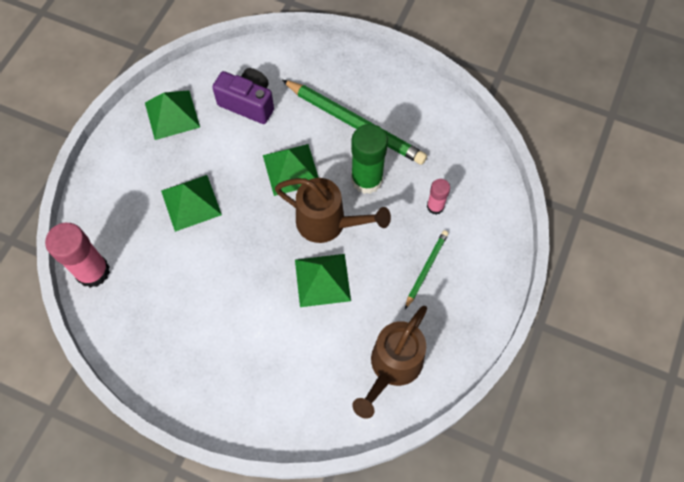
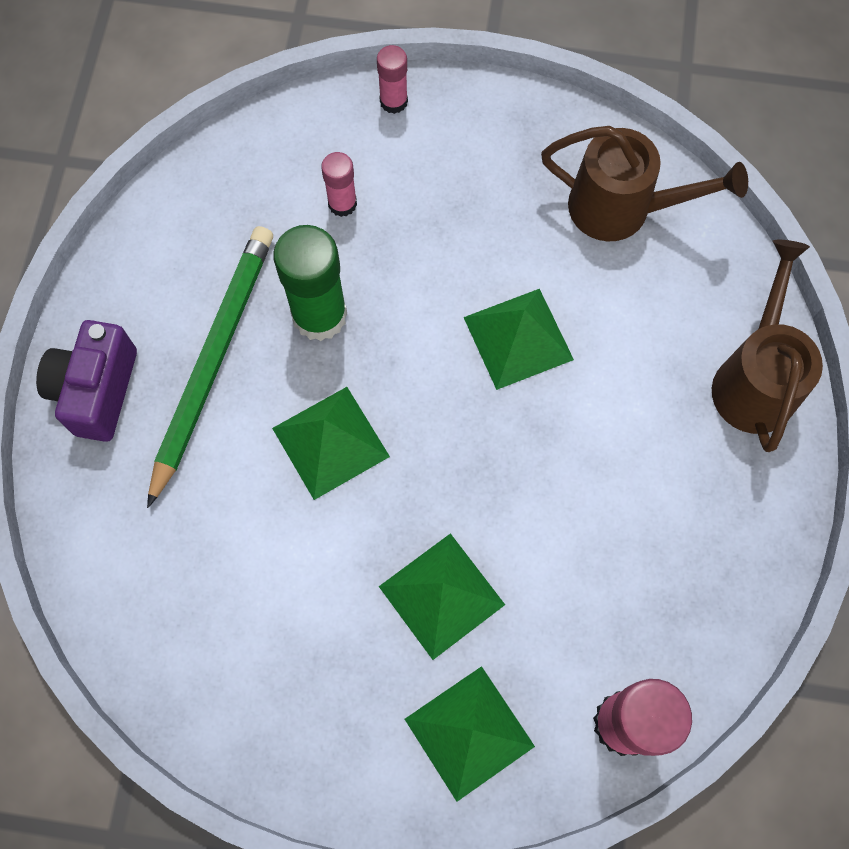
camera: 105 degrees left, 5 degrees up
(172, 114) = (265, 699): green pyramid -> green pyramid (469, 732)
(248, 103) = (209, 559): purple camera -> purple camera (97, 390)
(328, 223) = (417, 355): brown watering can -> brown watering can (754, 379)
(426, 269) = (453, 195): green pencil -> none
(501, 251) = (393, 101): none -> pink glue stick

